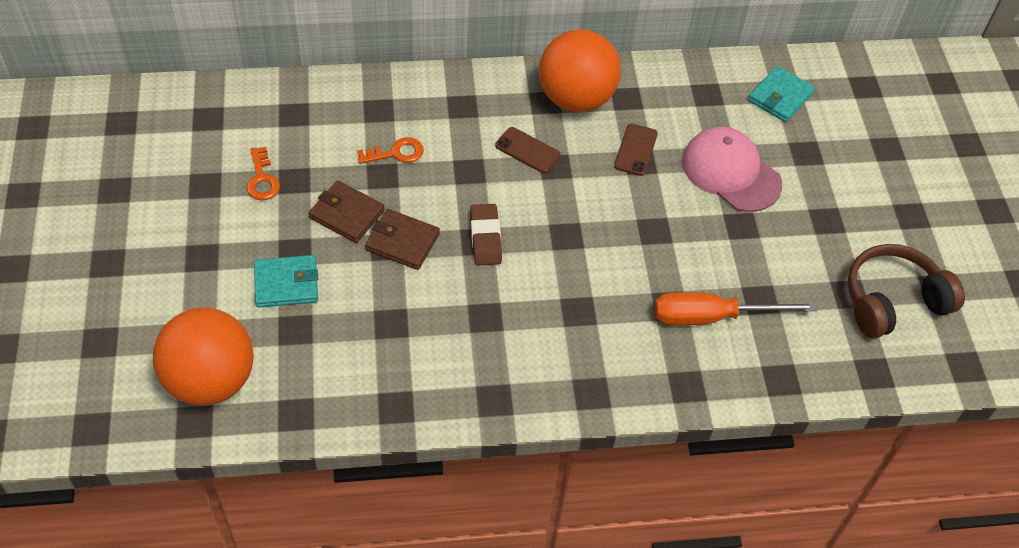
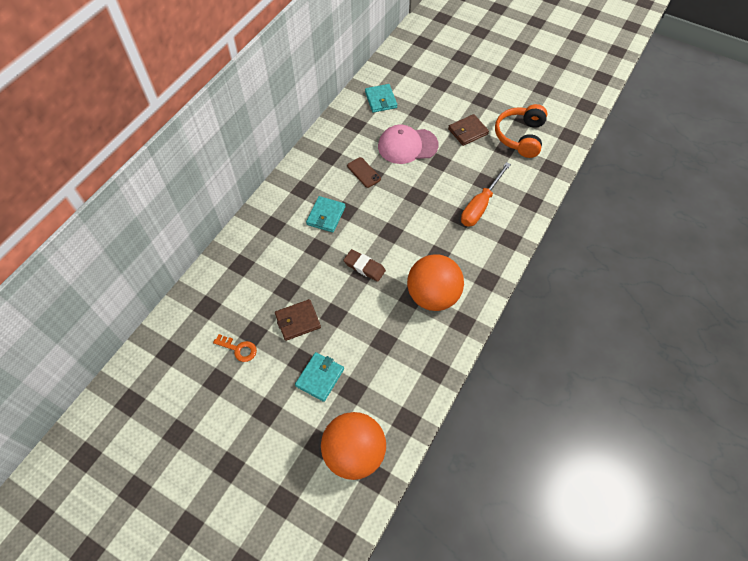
camera: 50 degrees left, 5 degrees up
(396, 153) = (277, 274): orange key -> none
(402, 242) = (337, 305): brown wallet -> brown wallet (468, 131)
(527, 150) = (326, 216): brown phone -> turquoise wallet
(576, 99) = (312, 176): orange ball -> orange ball (433, 296)
(893, 301) = (520, 137): brown headphones -> orange headphones

